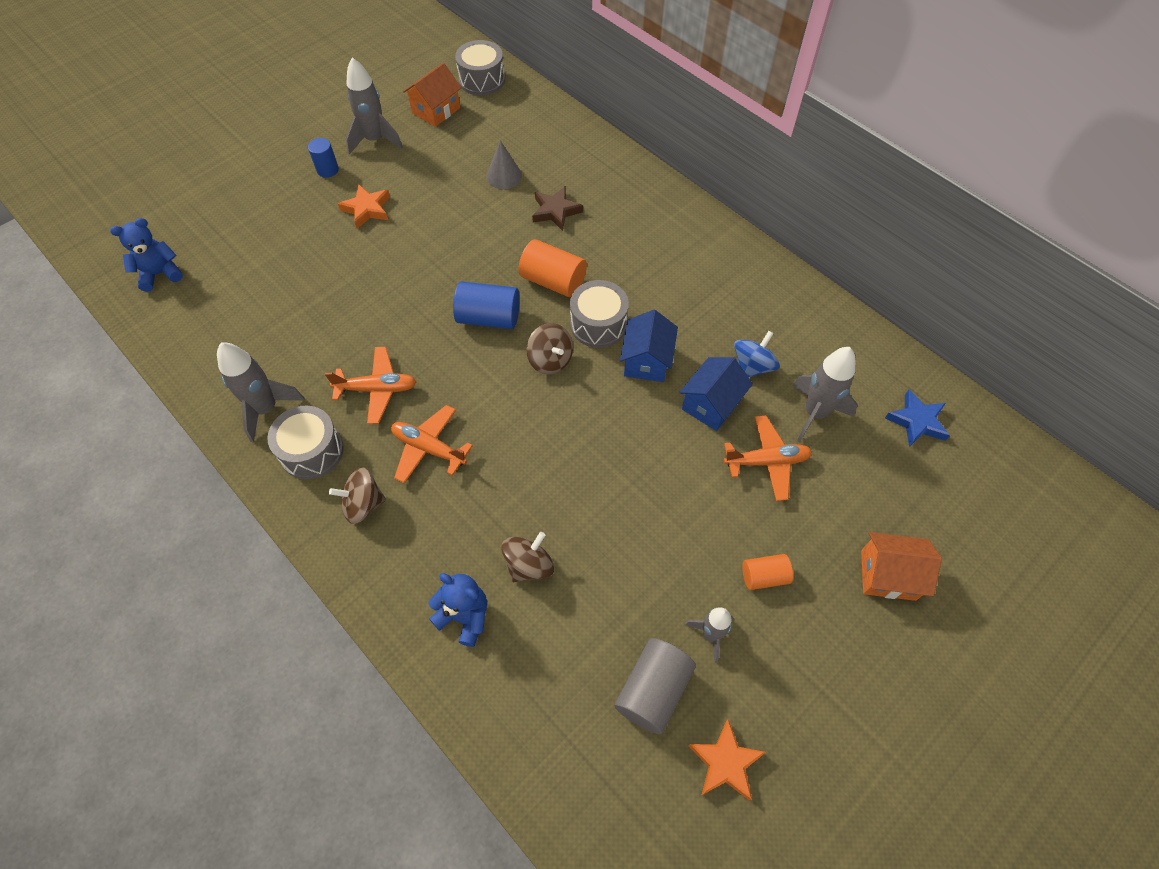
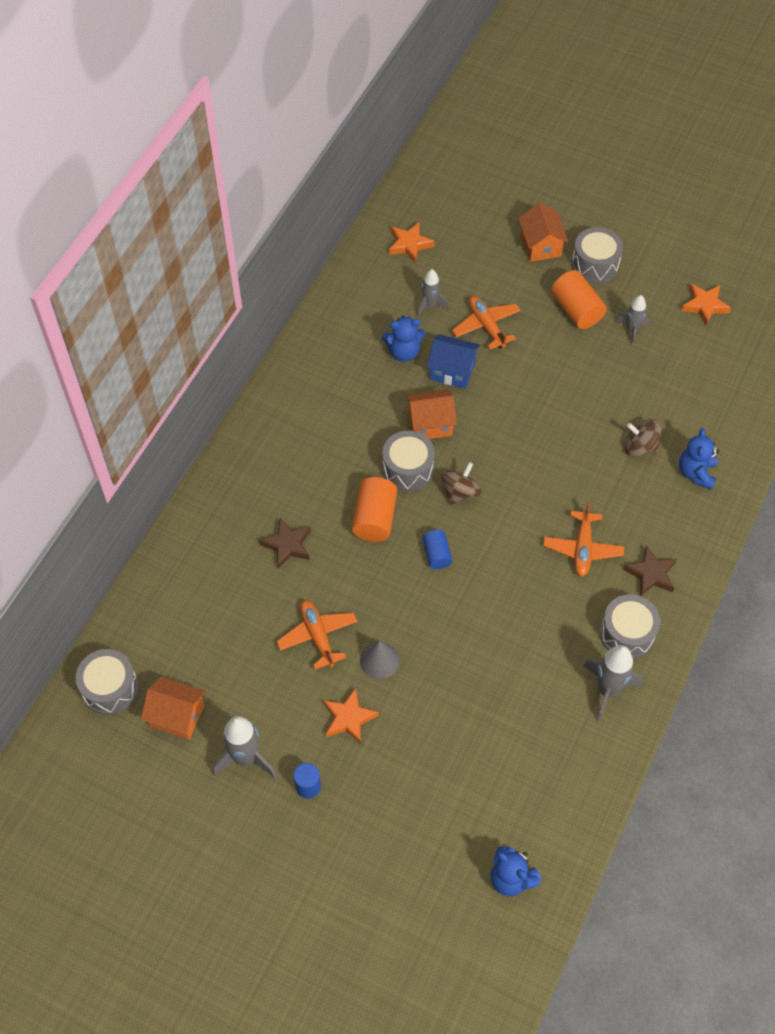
camera: 110 degrees left, 0 degrees up
(363, 504) = (651, 574): brown spinning top -> brown star
(377, 389) = (548, 611): orange plane -> orange plane (318, 636)
(489, 318) = (437, 554): blue cylinder -> blue cylinder, size x0.61
(504, 176) = (256, 608): grey cone -> grey cone (379, 660)
(646, 361) = (430, 424): blue house -> orange house
(653, 690) = (684, 352): grey cylinder -> none
(752, 366) = (404, 352): blue spinning top -> blue teddy bear
(764, 576) = (576, 310): orange cylinder -> orange cylinder, size x1.65
(815, 413) = (430, 305): grey rocket -> grey rocket, size x0.62
(839, 634) = (595, 264): none -> grey drum
(917, 421) = (409, 245): blue star -> orange star

